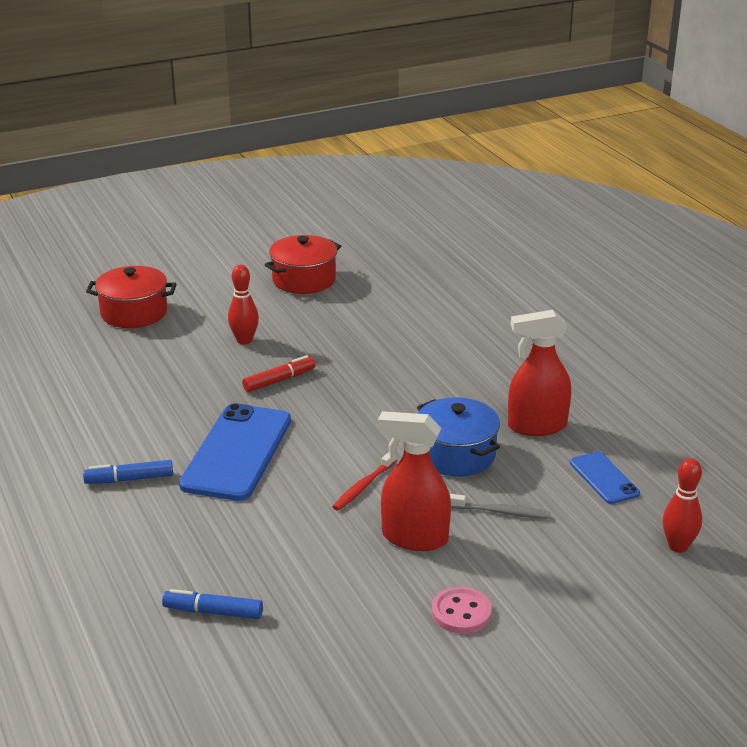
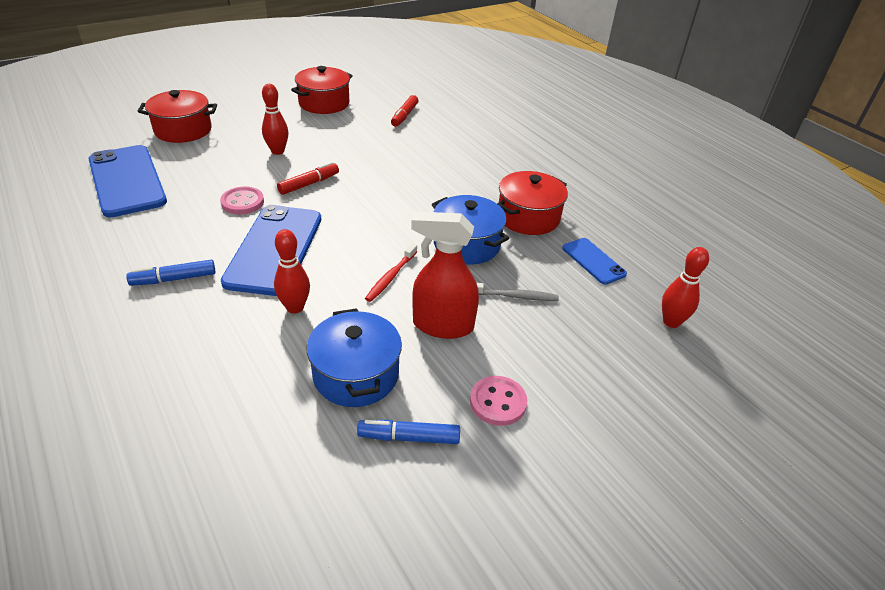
camera: 10 degrees left, 10 degrees up
(74, 372) = (127, 181): none -> blue phone
(202, 400) = (242, 202): none -> pink button
(213, 612) = (256, 418): blue marker -> blue marker (409, 437)
(256, 513) = (295, 307): none -> red bowling pin
(316, 579) = (356, 374): none -> blue pot
(404, 297) = (404, 116): none -> red marker
(536, 426) = (528, 217): red spray bottle -> red pot

